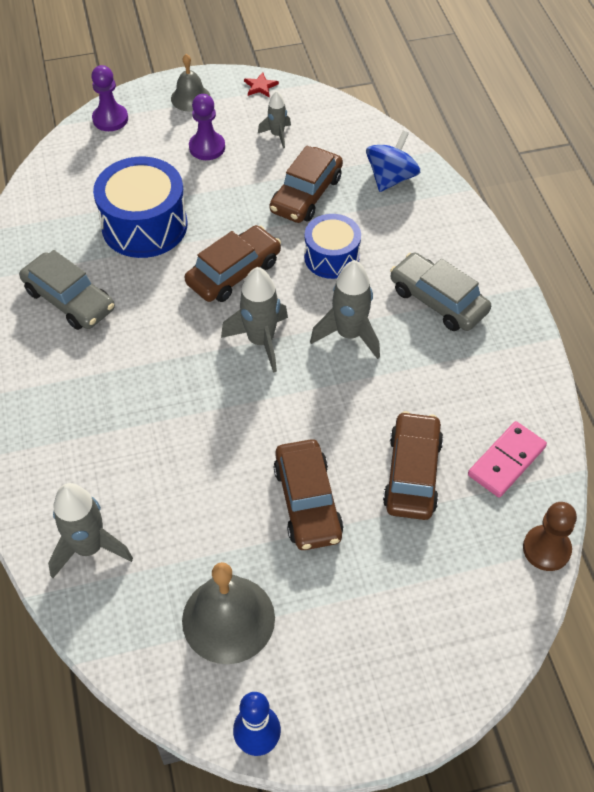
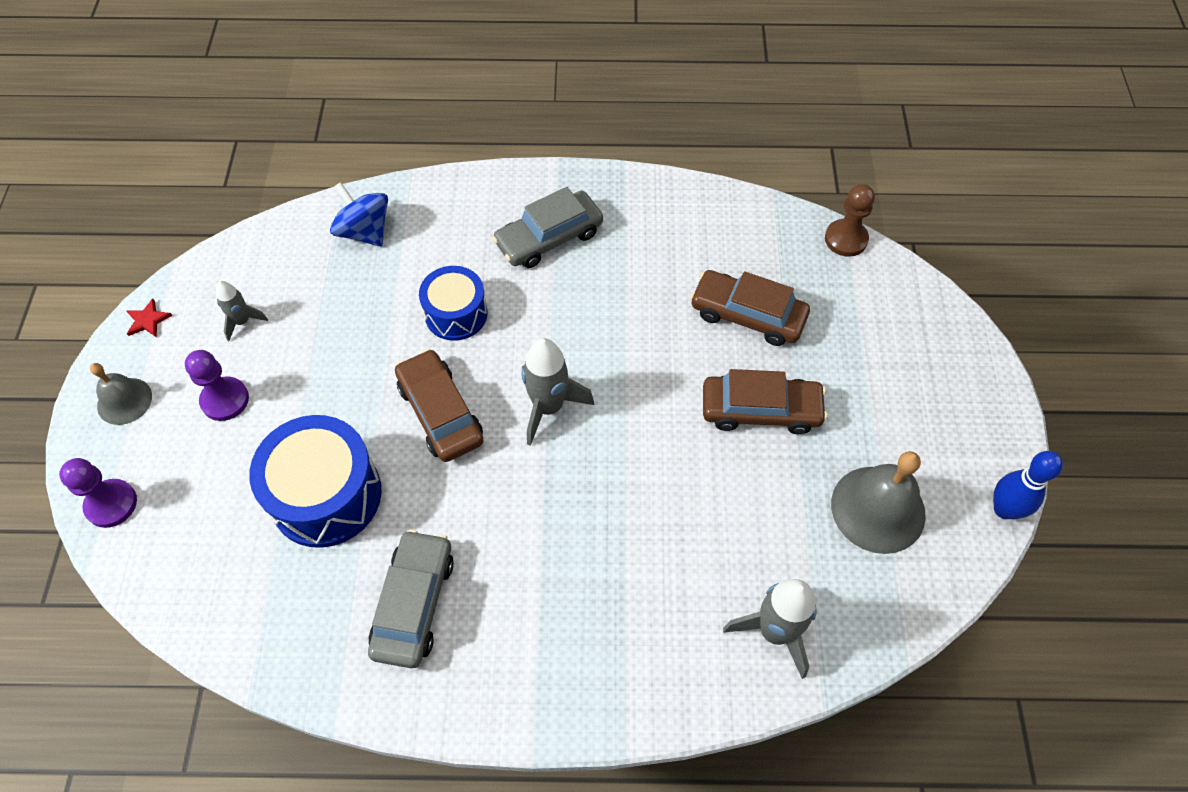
camera: 75 degrees left, 5 degrees up
(69, 300) = (414, 603): grey car -> grey car turned 45 degrees counterclockwise
(306, 194) = (352, 315): brown car -> none
(349, 334) = (566, 324): grey rocket -> none
(506, 461) = (751, 240): pink domino -> none

